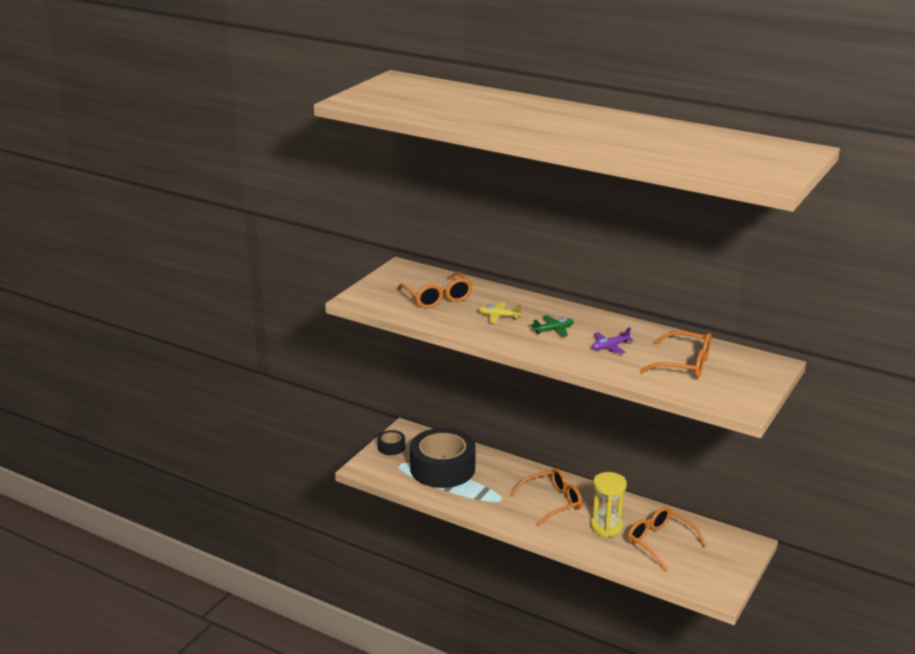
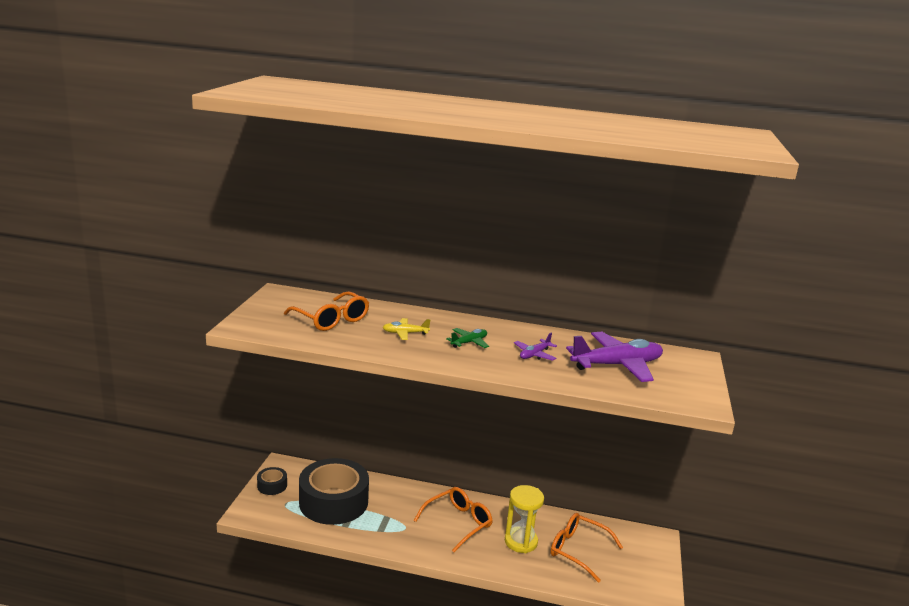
camera: 20 degrees left, 5 degrees down
(685, 364) = (617, 365): orange glasses -> purple plane

